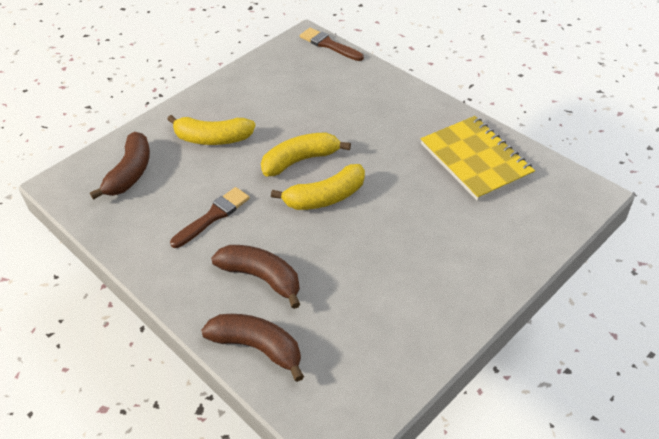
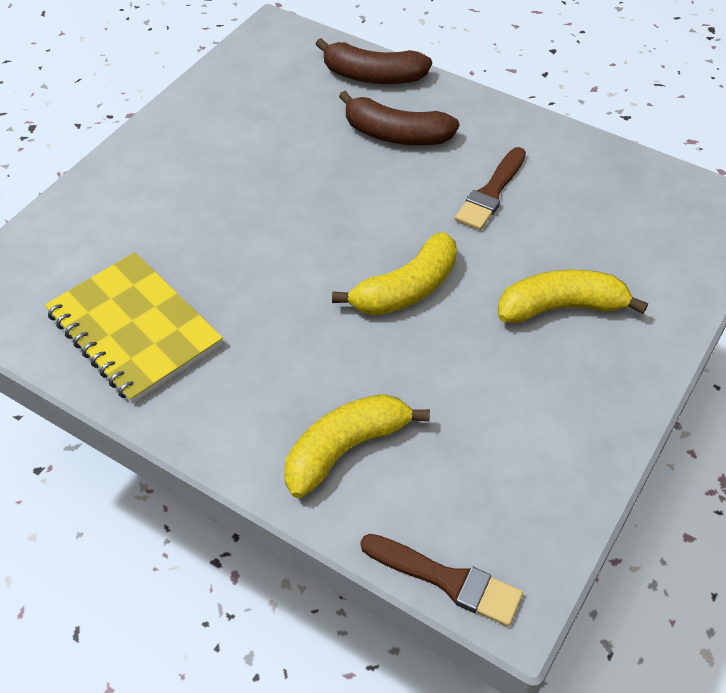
camera: 165 degrees right, 5 degrees up
(130, 173) = (645, 234): brown banana -> none
(325, 197) = (351, 238): yellow banana -> yellow banana (346, 449)

